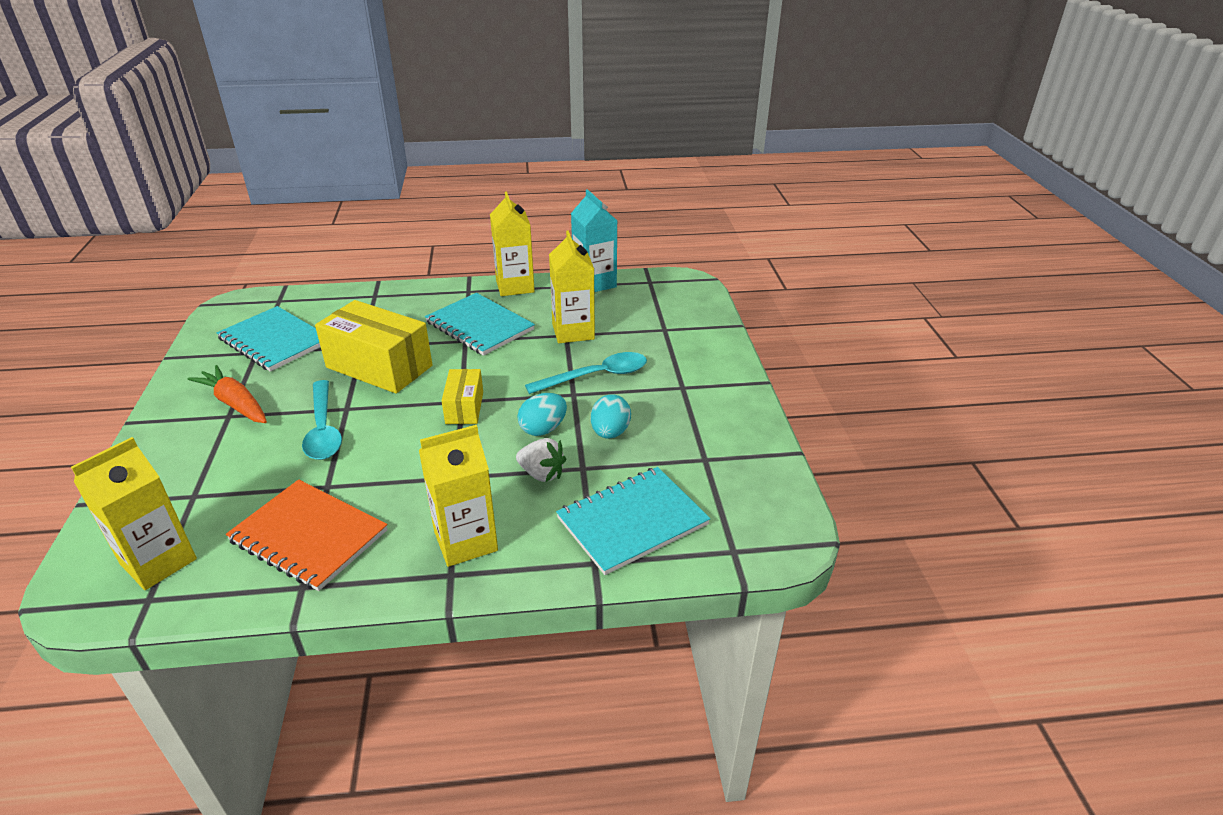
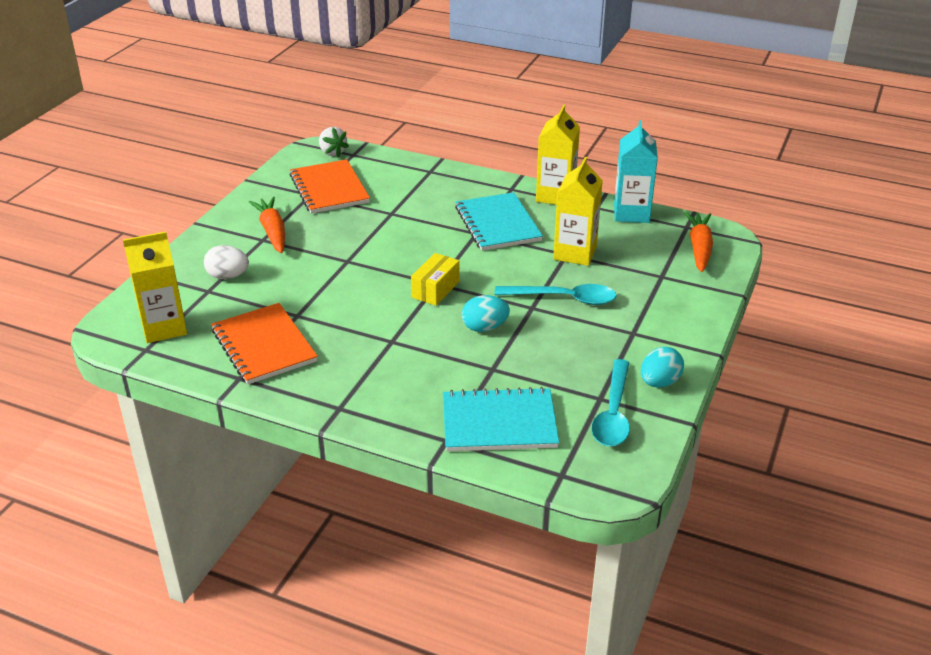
camera: 30 degrees right, 0 degrees up
(209, 470) = (228, 276): none -> white egg
(274, 341) = (329, 189): turquoise notebook -> orange notebook
(323, 429) = (320, 272): turquoise spoon -> turquoise spoon (613, 413)
(379, 366) = (393, 234): yellow box -> none
(465, 541) = (365, 389): yellow carton -> none
(542, 474) = (457, 362): white strawberry -> white strawberry (332, 152)
(610, 432) = (537, 349): turquoise egg -> turquoise egg (659, 382)
(675, 296) = (699, 248): none -> orange carrot

